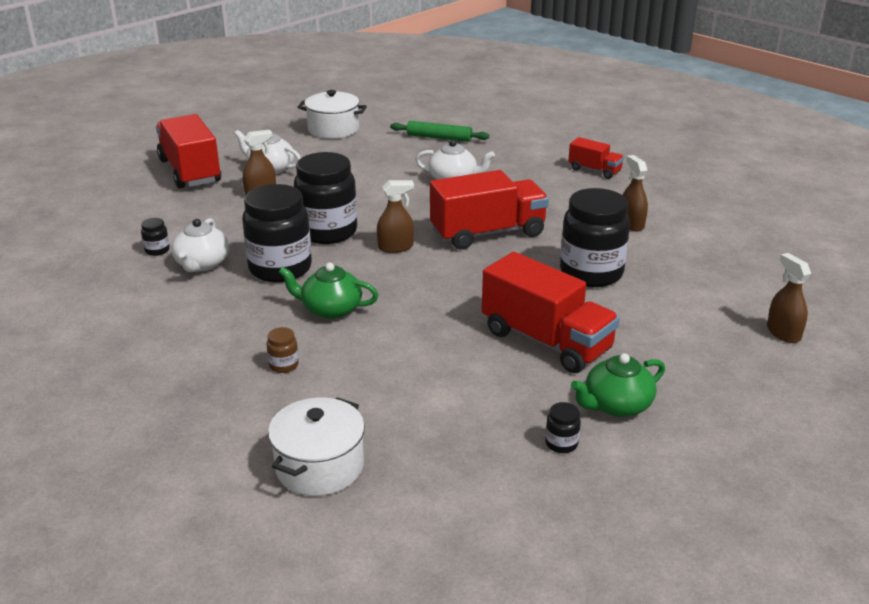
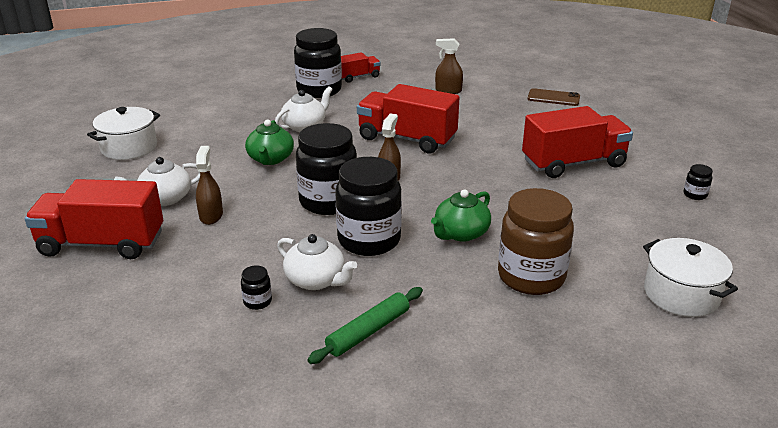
camera: 60 degrees left, 0 degrees up
(284, 365) = (531, 277): brown jar -> brown jar, size x2.48
(439, 138) = (221, 110): green rolling pin -> green rolling pin (368, 331)
(487, 233) = (407, 139): red truck -> red truck turned 75 degrees counterclockwise
(591, 273) = (500, 123): black jar -> black jar (319, 90)
(616, 405) = (662, 165): green teapot -> green teapot (270, 159)
(708, 291) = (553, 98): none -> brown phone
(783, 333) = (615, 95): brown spray bottle -> none

